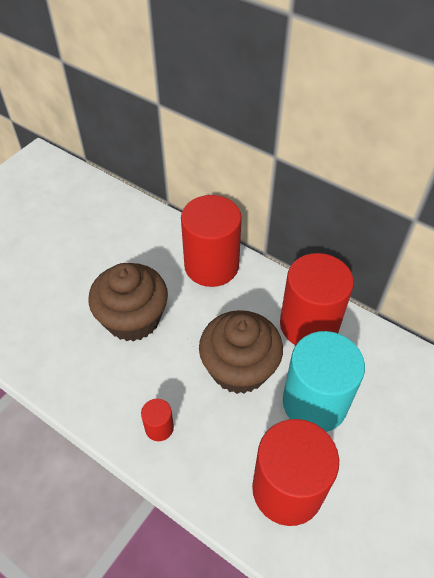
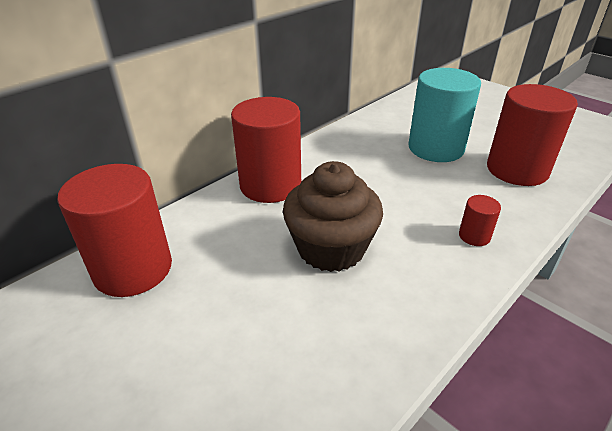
camera: 80 degrees left, 15 degrees down
(239, 368) = (402, 181): brown cupcake -> none
(309, 324) = (357, 141): red cylinder -> red cylinder (133, 269)

